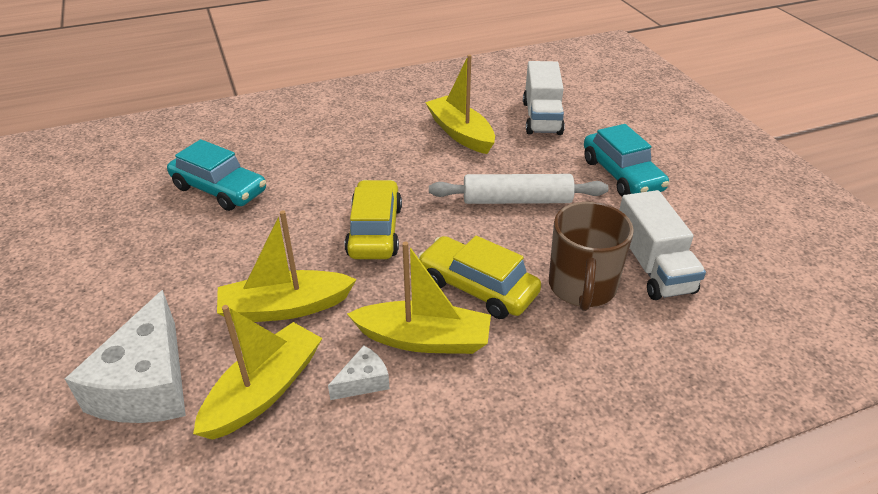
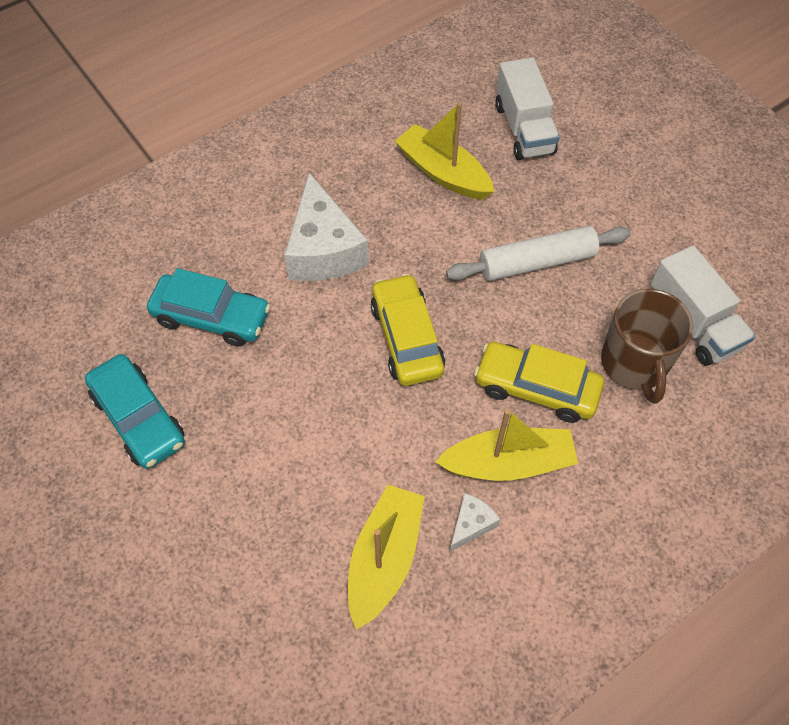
camera: 15 degrees left, 20 degrees up
(147, 384) = (270, 581): white cheese -> white cheese (323, 249)
(285, 308) = (359, 459): yellow boat -> none
(621, 175) = (632, 201): turquoise car -> turquoise car (139, 418)

